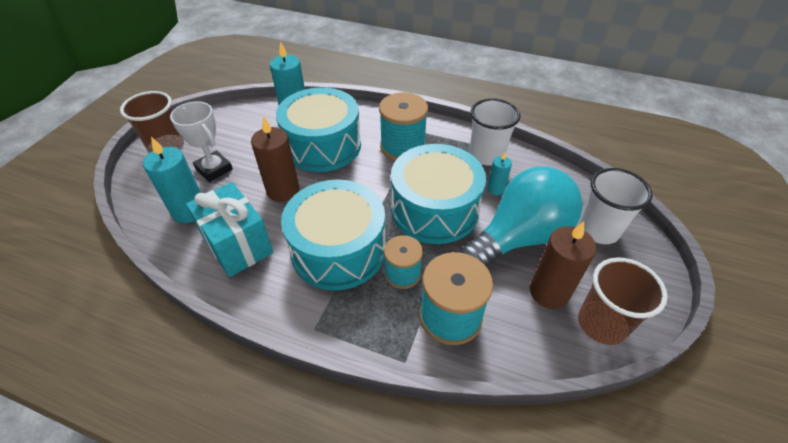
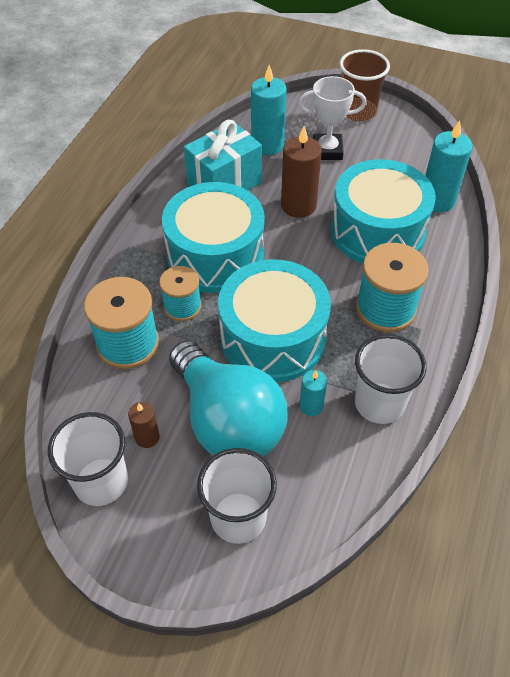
camera: 90 degrees right, 5 degrees up
(214, 169) = (327, 150): white trophy -> white trophy turned 45 degrees clockwise
(549, 292) = (147, 437): brown candle -> brown candle, size x0.55
(601, 324) = (101, 482): brown cup -> white cup

